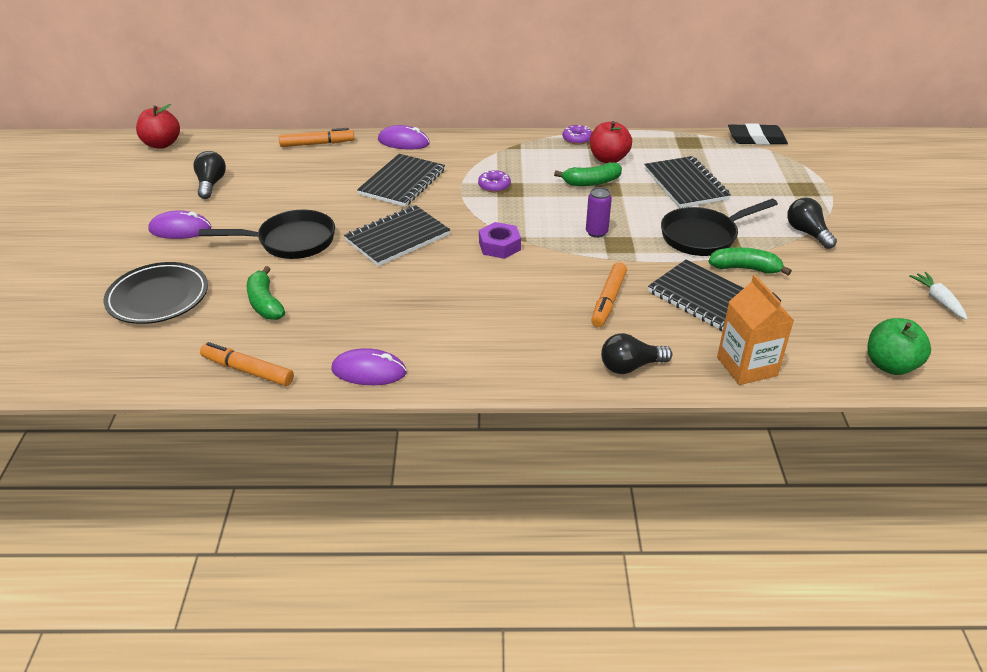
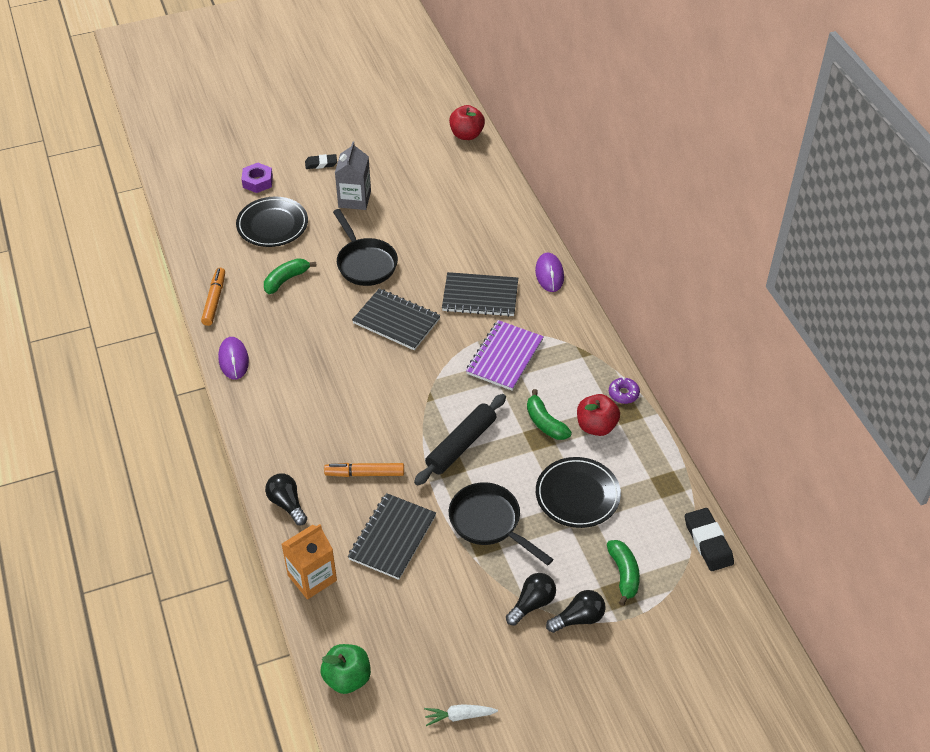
camera: 70 degrees right, 10 degrees up
(92, 241) = (321, 163): none -> black eraser
(180, 229) = (354, 199): purple mouse -> grey carton
(211, 184) = (422, 188): black light bulb -> black light bulb (578, 618)
(317, 144) = (516, 222): orange marker -> none
(494, 186) = (504, 357): purple donut -> purple notebook
(499, 246) = (412, 386): purple nut -> purple nut (257, 181)
(596, 232) = (461, 445): purple can -> black rolling pin
(685, 184) = (577, 495): black notebook -> black plate
(745, 268) = (449, 561): green banana -> green banana (624, 574)
(938, 300) = (459, 716): white carrot -> white carrot turned 150 degrees counterclockwise

